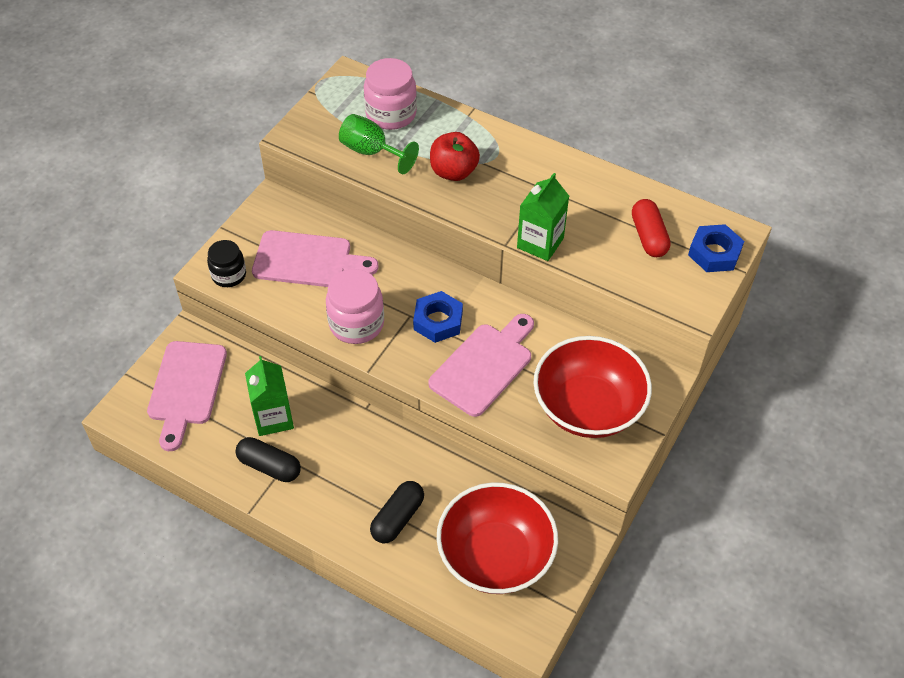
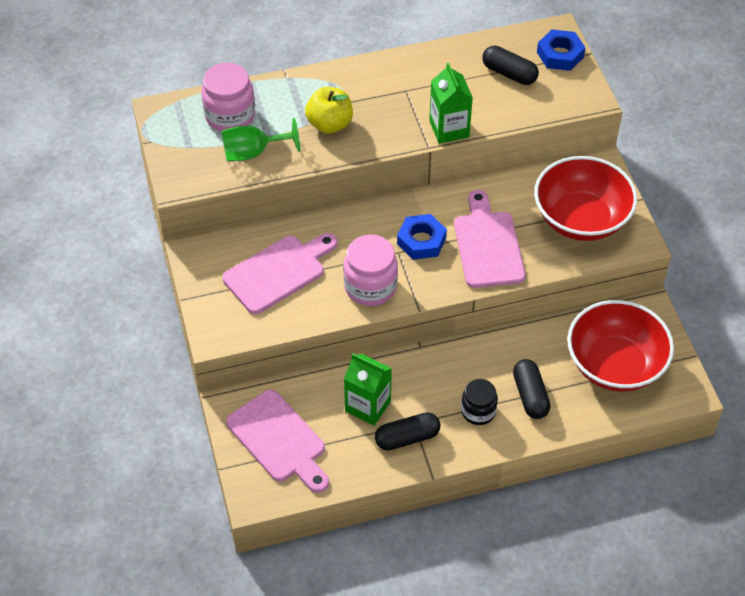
camera: 45 degrees left, 0 degrees up
(229, 275) = (235, 327): black jar -> black jar (478, 411)
(453, 172) = (329, 124): red apple -> yellow apple
(648, 236) = (509, 73): red capsule -> black capsule

